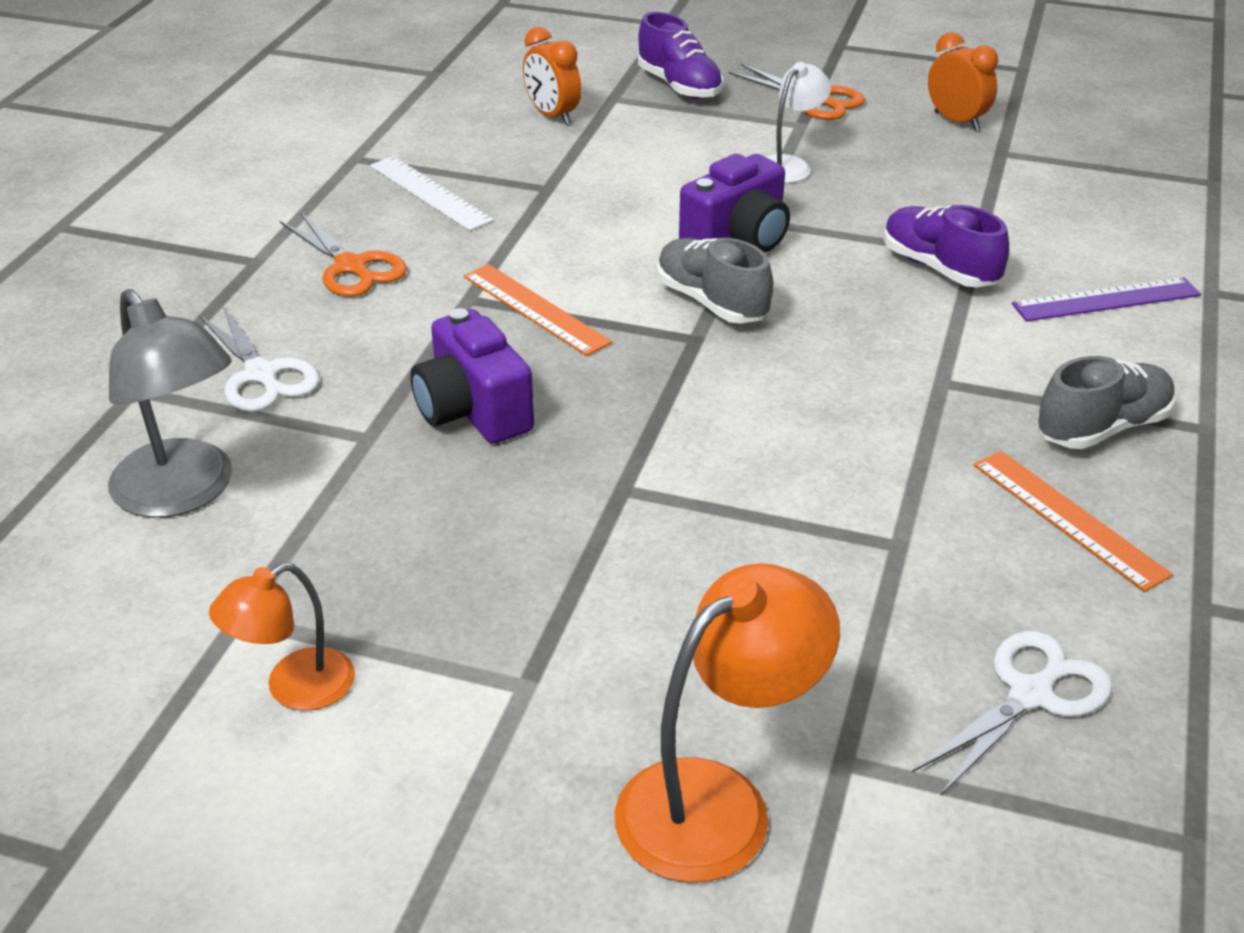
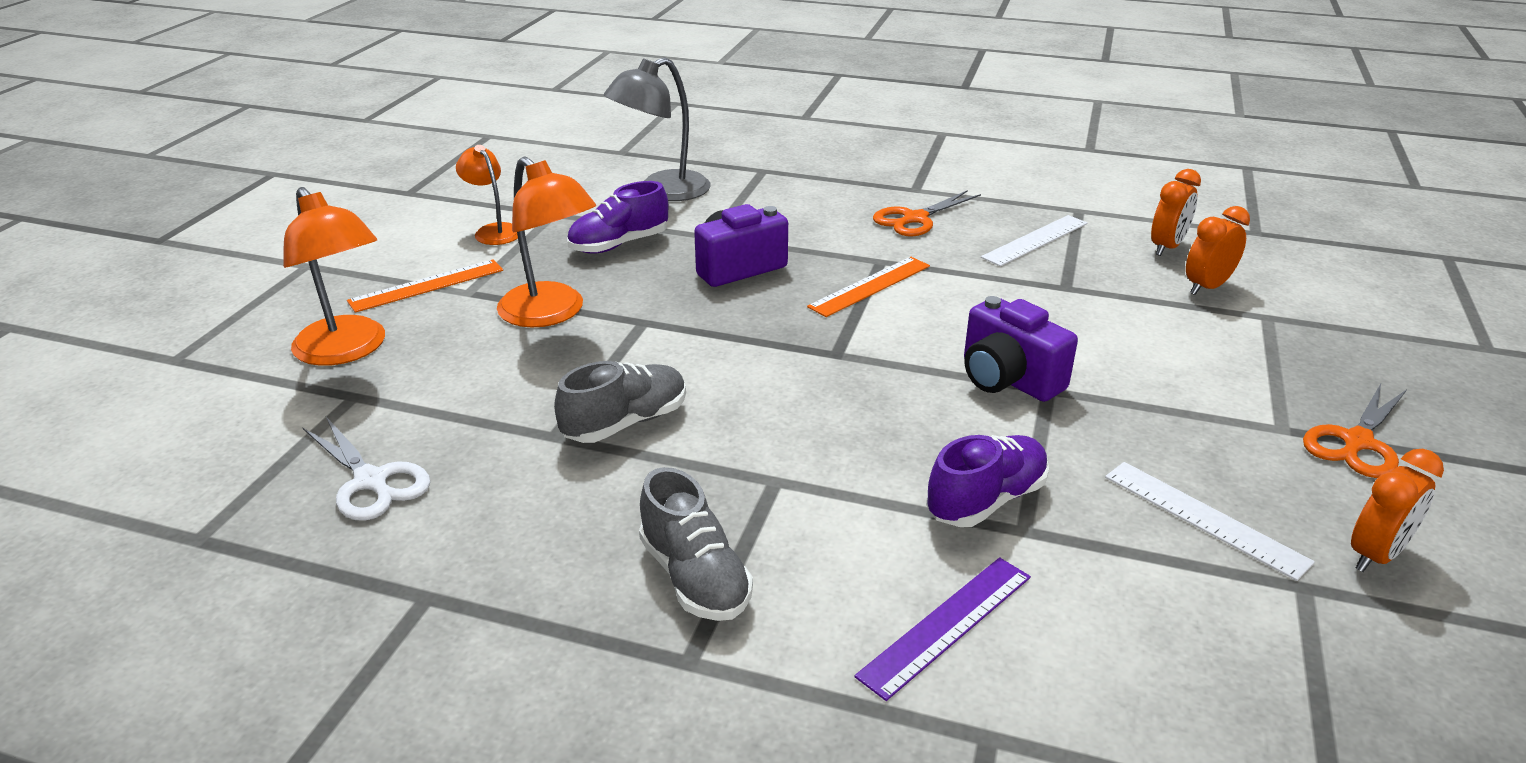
camera: 90 degrees right, 5 degrees down
(261, 375) = (779, 201): white scissors -> none
(461, 122) = (1167, 247): none -> orange clock
(599, 580) = (551, 313): none -> orange lamp
(679, 86) = (1324, 354): purple shoe -> purple shoe (619, 245)
(711, 302) = (893, 362): grey shoe -> grey shoe (625, 423)
(789, 165) = (1176, 416): white lamp -> none
(934, 176) = (1204, 518): none -> white ruler
(1068, 519) = (563, 532): orange ruler -> orange ruler (427, 285)
(1106, 299) = (947, 625): purple ruler -> purple ruler turned 60 degrees clockwise

